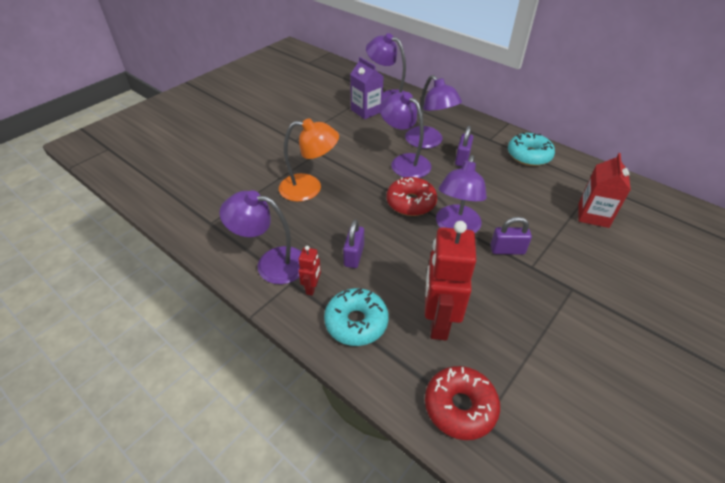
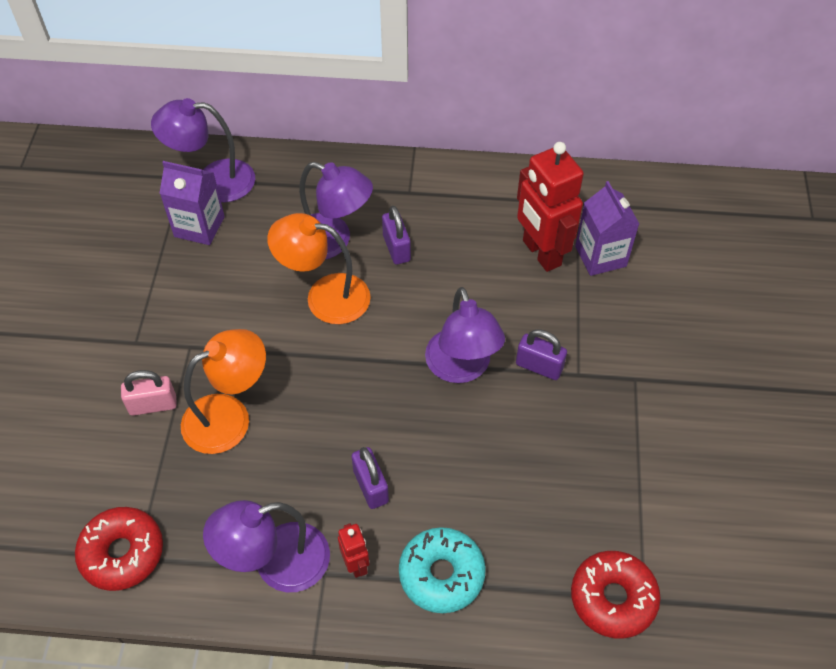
camera: 35 degrees left, 10 degrees up
(279, 166) = (153, 405): none -> pink padlock
(404, 162) = (325, 296): purple lamp -> orange lamp
(411, 203) = (381, 361): red donut -> red donut (122, 553)
(438, 322) = (527, 514): red robot -> red robot (541, 253)
(507, 250) = (539, 366): purple padlock -> purple padlock turned 60 degrees clockwise
(529, 155) = (475, 196): turquoise donut -> none
(593, 215) = (600, 256): red carton -> purple carton

